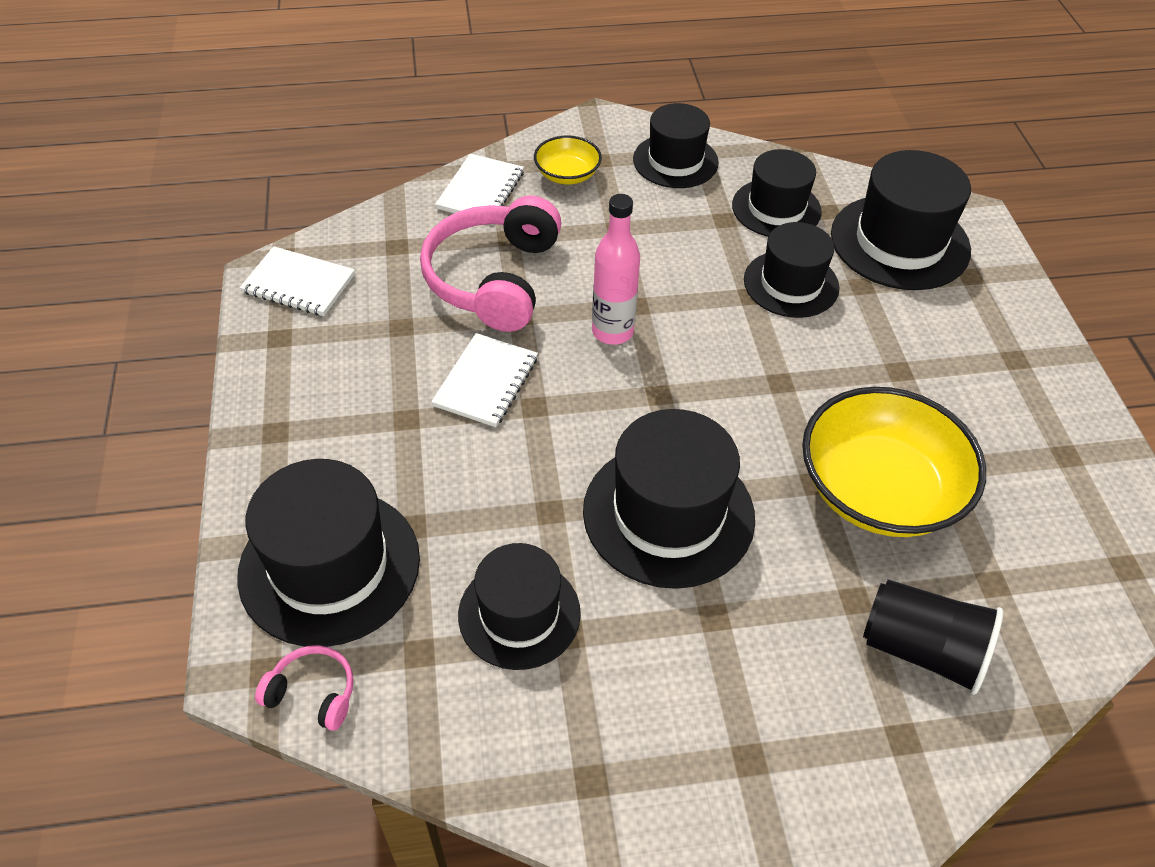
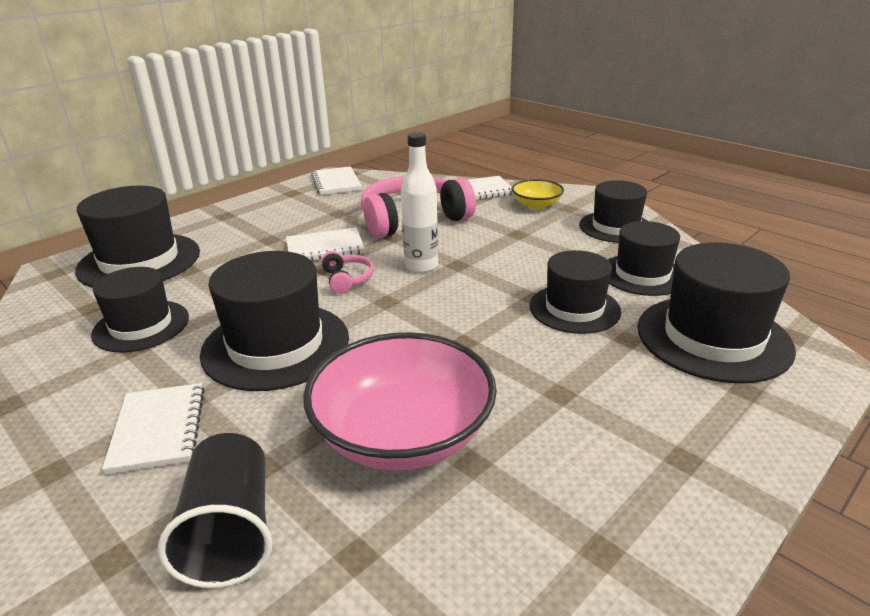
camera: 55 degrees right, 20 degrees down
(313, 693) = (43, 290): pink headphones -> pink headphones (347, 279)
(612, 332) = (421, 266): pink bottle -> white bottle
(744, 657) = (158, 429): none -> white notebook
(879, 490) = (403, 434): yellow bowl -> pink bowl

